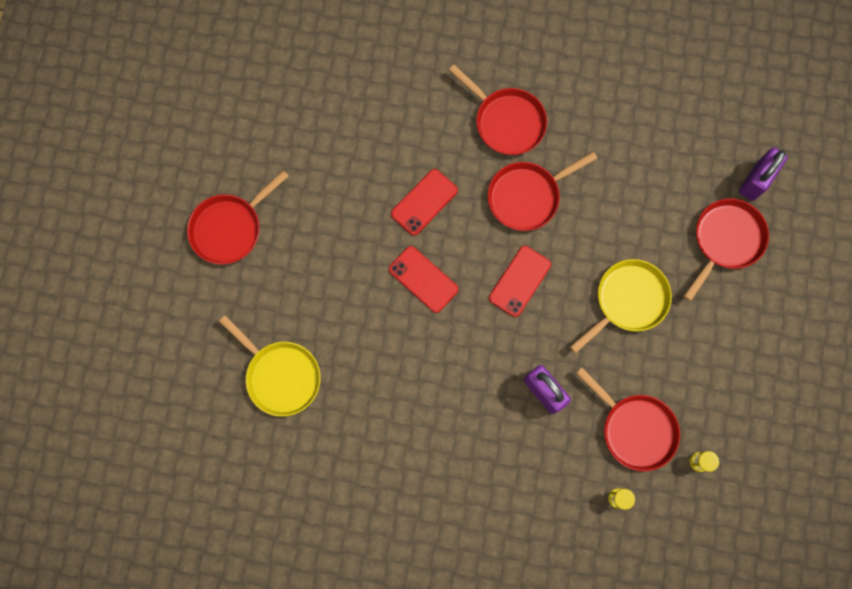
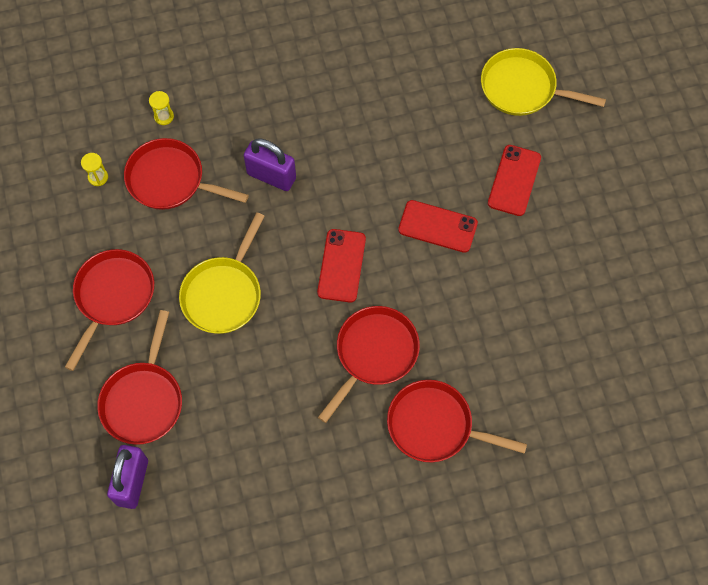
camera: 155 degrees right, 10 degrees down
(230, 228) = (651, 192): red pan -> red pan (113, 296)
(424, 202) = (477, 301): red phone -> red phone (514, 180)

